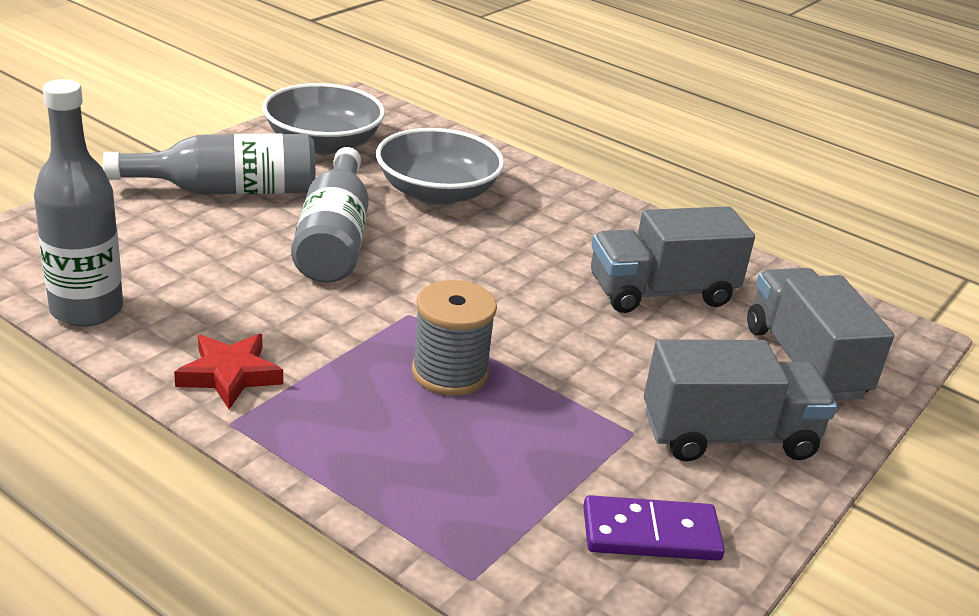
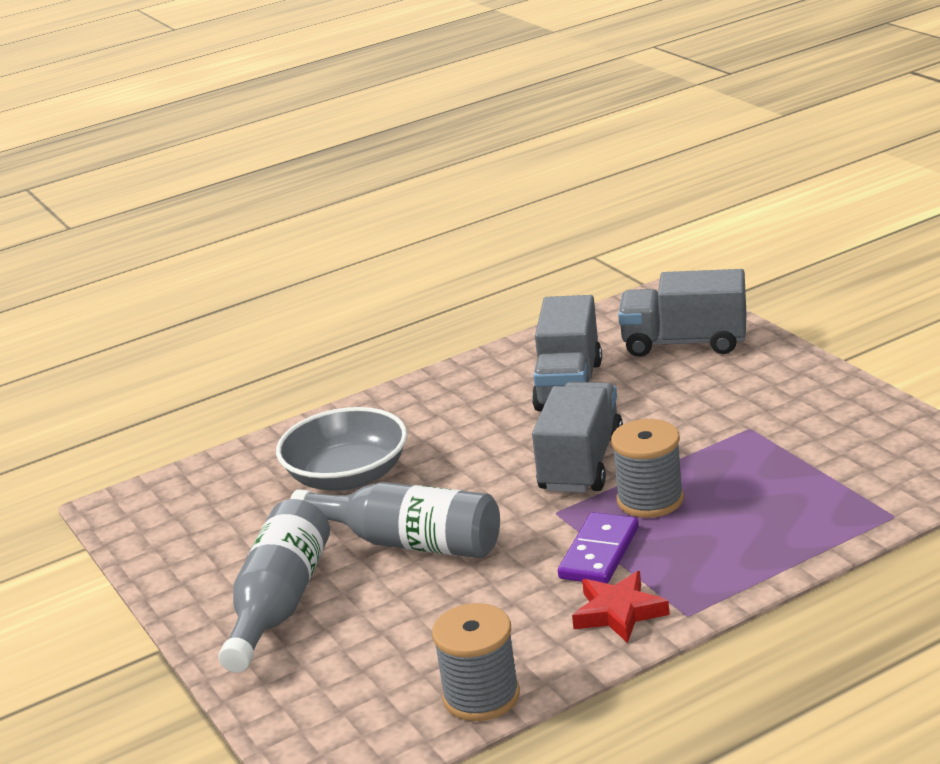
camera: 60 degrees left, 5 degrees down
(87, 310) = (481, 696): grey bottle -> grey spool
(323, 143) = (205, 536): grey bowl -> none
(651, 534) = (862, 438): purple domino -> purple domino (599, 553)
(728, 436) = (764, 390): grey truck -> grey truck (581, 464)

